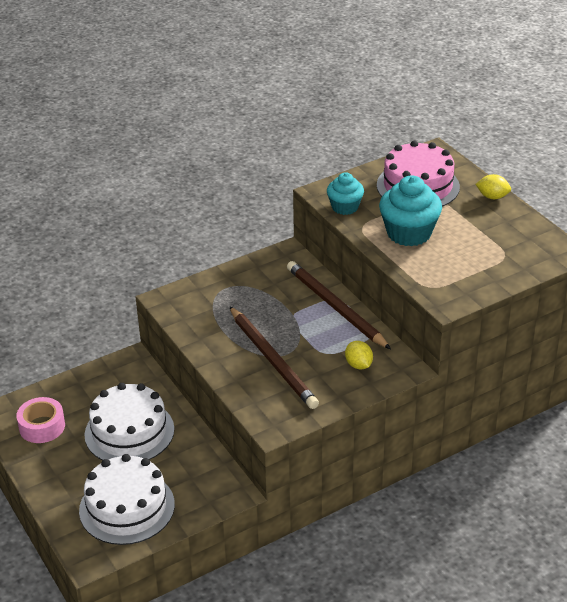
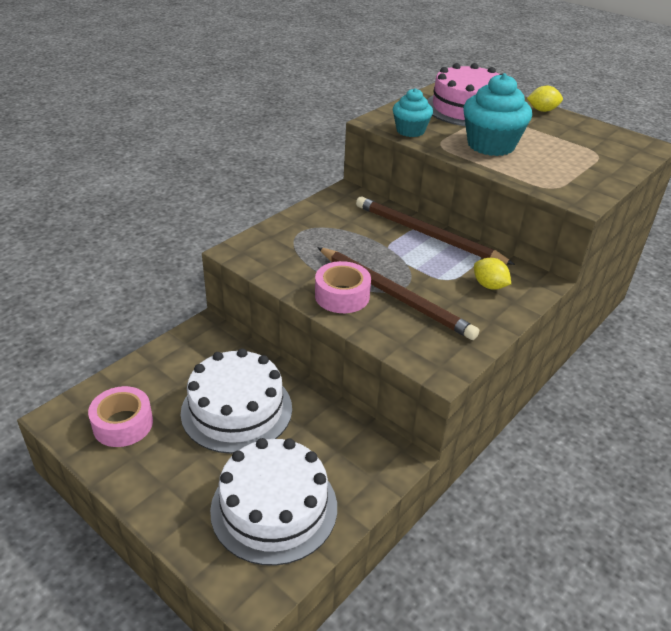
camera: 20 degrees left, 0 degrees up
(229, 353) = (342, 296): none -> pink tape

